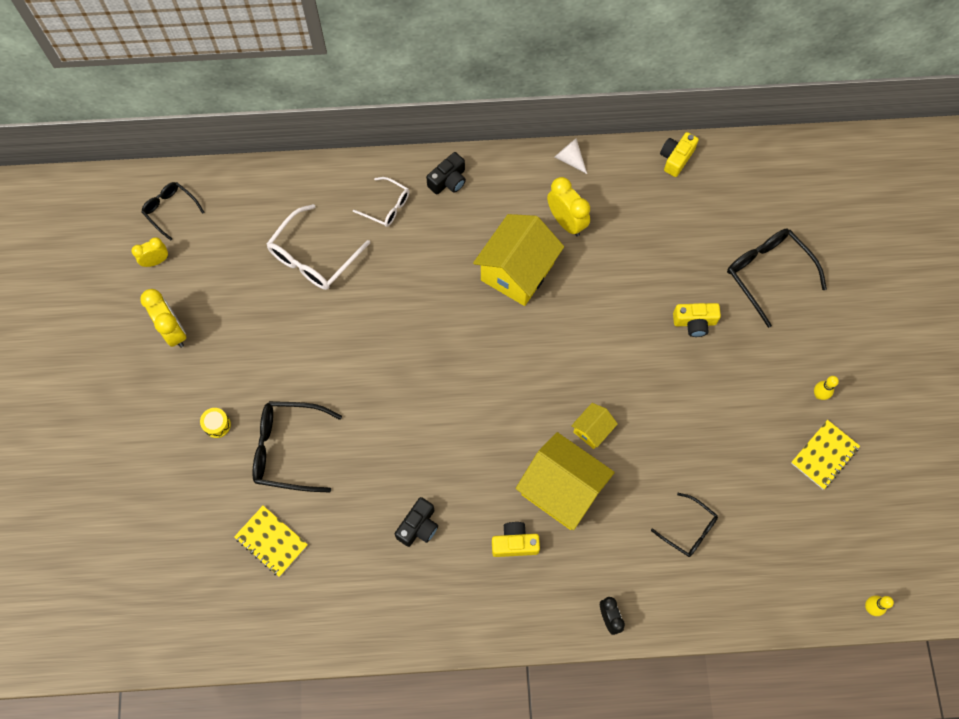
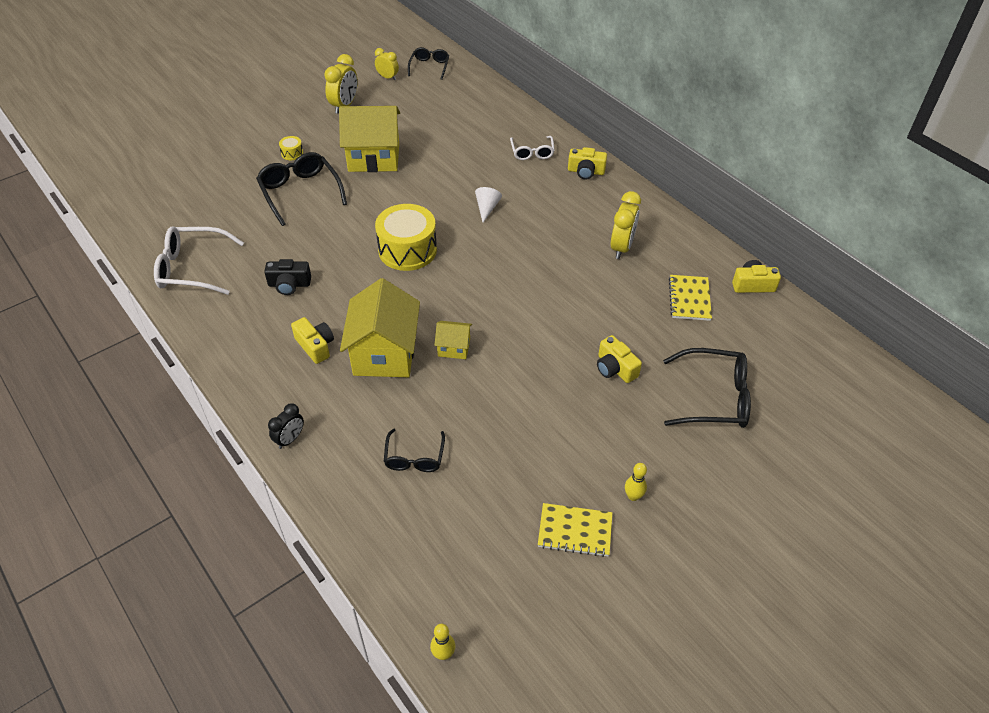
camera: 55 degrees right, 20 degrees down
(271, 541) = (223, 216): yellow notebook -> yellow notebook (689, 299)
(313, 257) = (457, 138): white glasses -> white glasses (192, 268)
(445, 397) = (407, 250): none -> yellow drum
(448, 181) = (586, 171): black camera -> yellow camera
(517, 272) = (550, 240): yellow house -> yellow house (374, 157)
(570, 159) = (677, 224): white cone -> white cone (487, 208)
(767, 274) = (714, 398): black glasses -> black glasses turned 75 degrees clockwise

